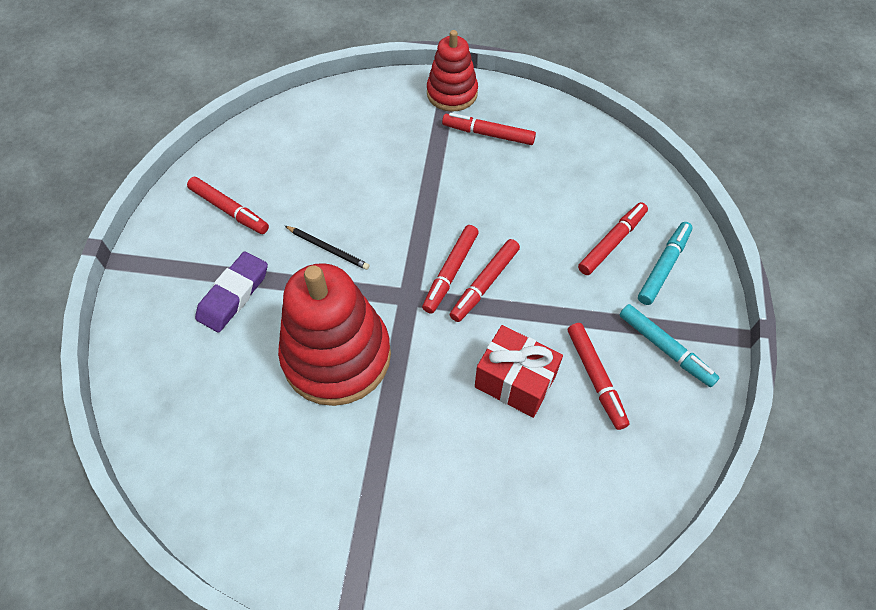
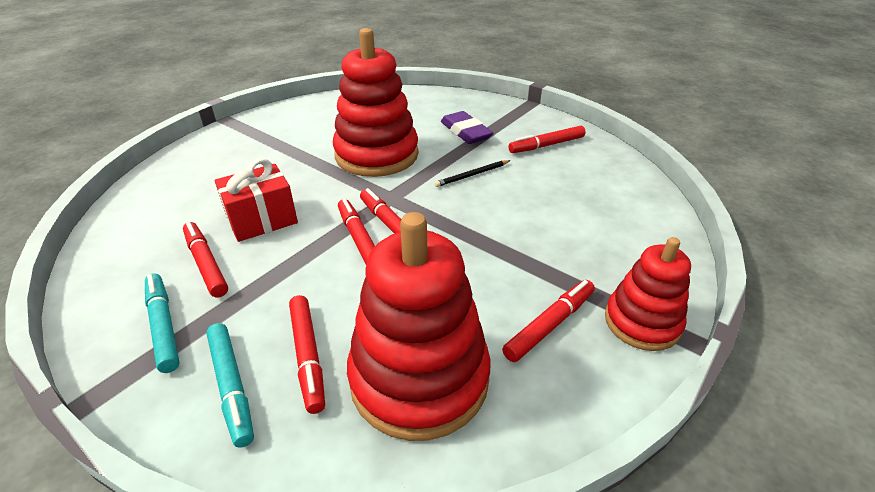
camera: 120 degrees right, 20 degrees down
(579, 179) = (419, 378): none -> red stacking toy
(596, 378) = (206, 264): red marker -> red marker turned 45 degrees clockwise
(665, 348) = (163, 326): turquoise marker -> turquoise marker turned 75 degrees clockwise

